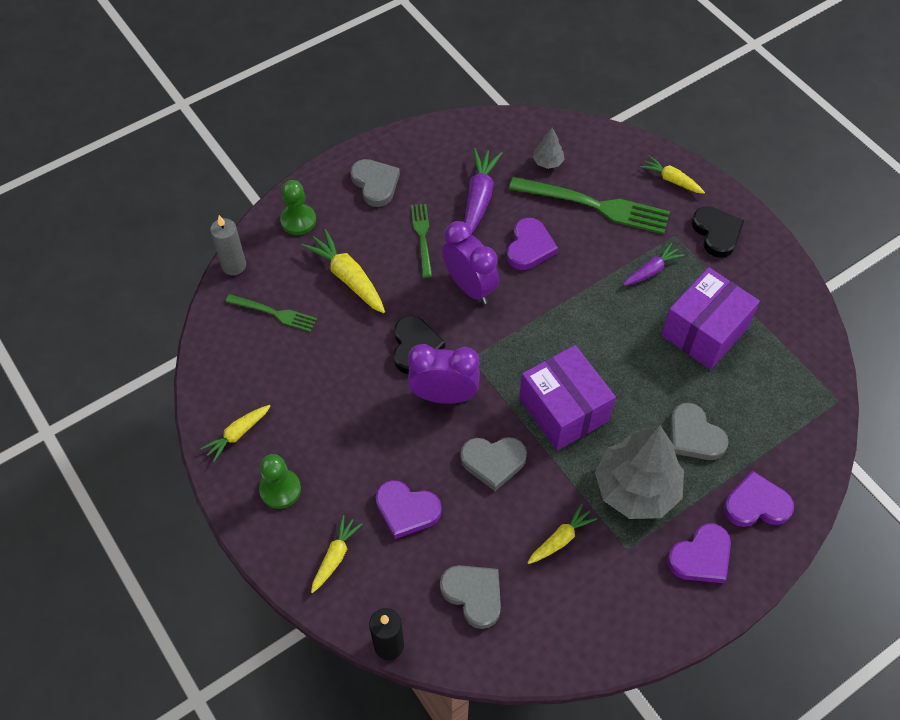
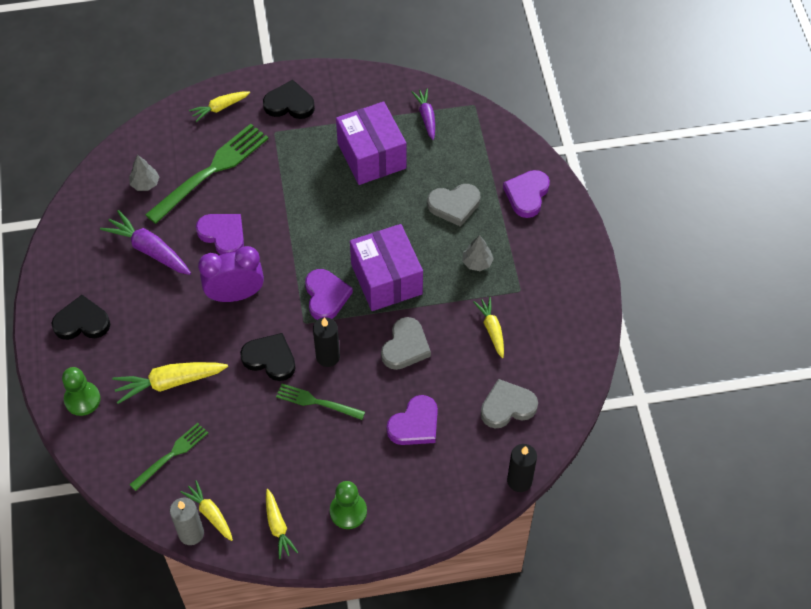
camera: 65 degrees left, 0 degrees up
(234, 265) = (99, 470): grey candle -> grey candle (191, 533)
(335, 556) = (428, 491): yellow carrot -> yellow carrot (210, 513)
(375, 184) = (82, 322): grey heart -> black heart
(422, 237) = (162, 309): green fork -> green fork (316, 402)
(444, 396) = (328, 357): purple clock -> black candle
(563, 410) = (386, 279): purple box -> purple box turned 75 degrees clockwise
(636, 489) = (477, 262): grey tree -> grey tree, size x0.43
(651, 270) = (297, 163): purple carrot -> purple carrot (426, 117)
(701, 557) = (549, 248): purple heart -> purple heart (326, 296)

